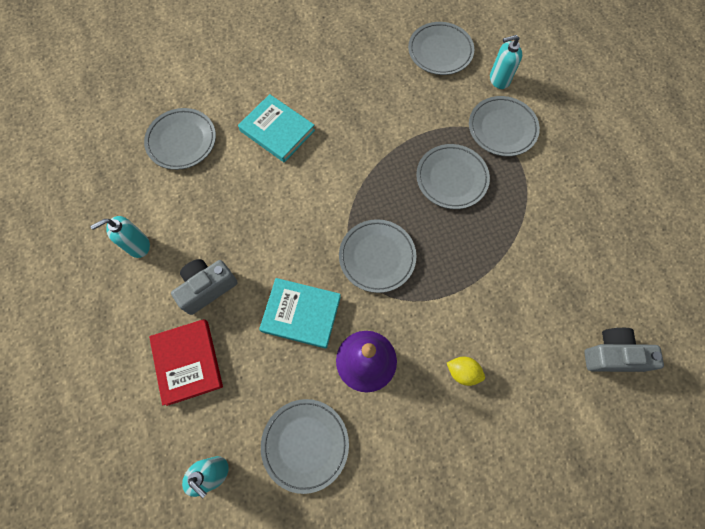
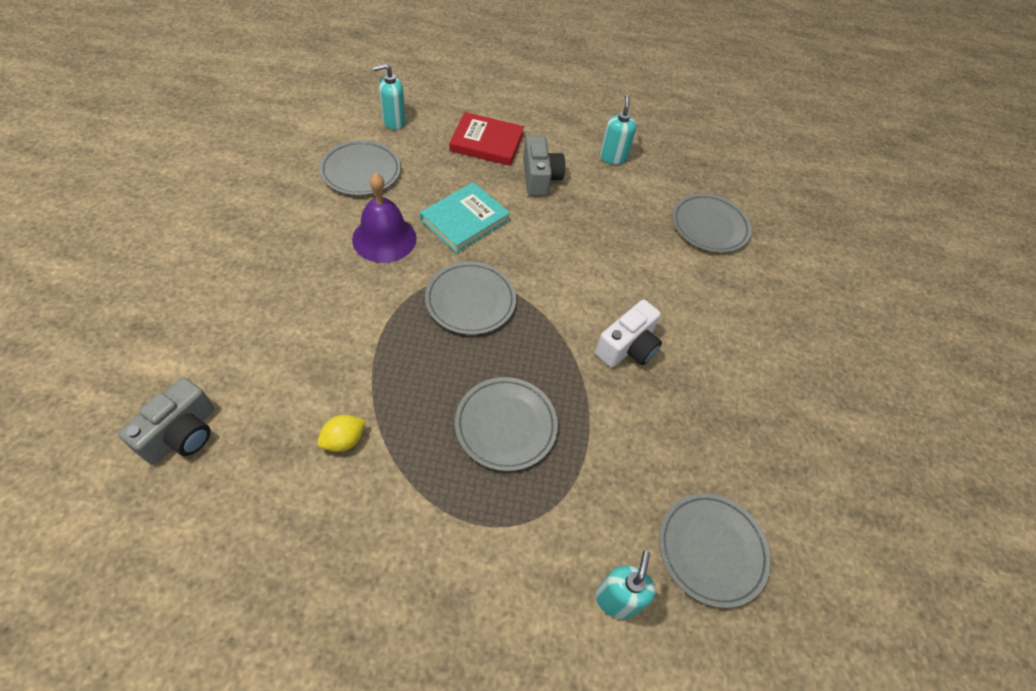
camera: 115 degrees right, 15 degrees down
(277, 130) = (678, 301): turquoise book -> none
(340, 142) = (627, 347): none -> white camera
(462, 372) = (305, 296): yellow lemon -> yellow lemon (344, 440)
(502, 128) = (534, 538): grey plate -> none

